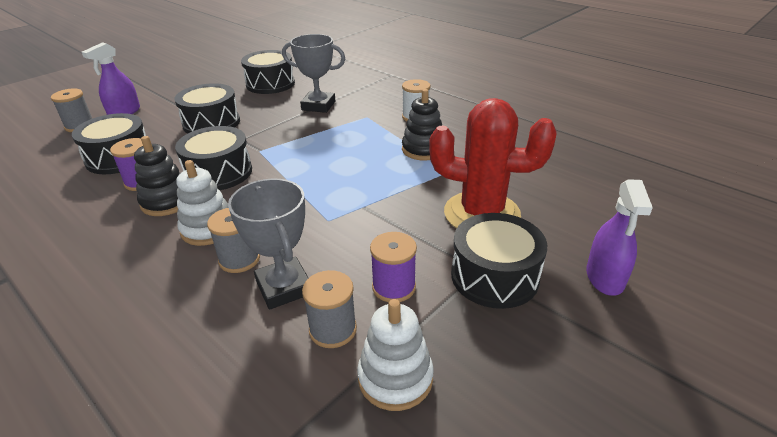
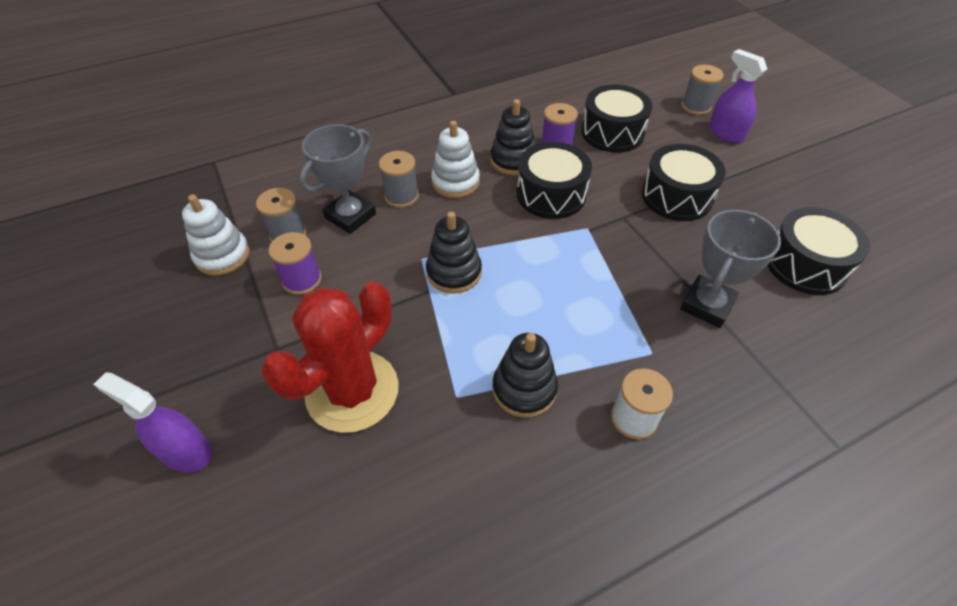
camera: 110 degrees right, 15 degrees up
(284, 287) = (350, 216): grey trophy -> grey trophy turned 45 degrees counterclockwise
(336, 199) = (454, 272): none -> black stacking toy
(494, 276) = (260, 356): black drum -> none

